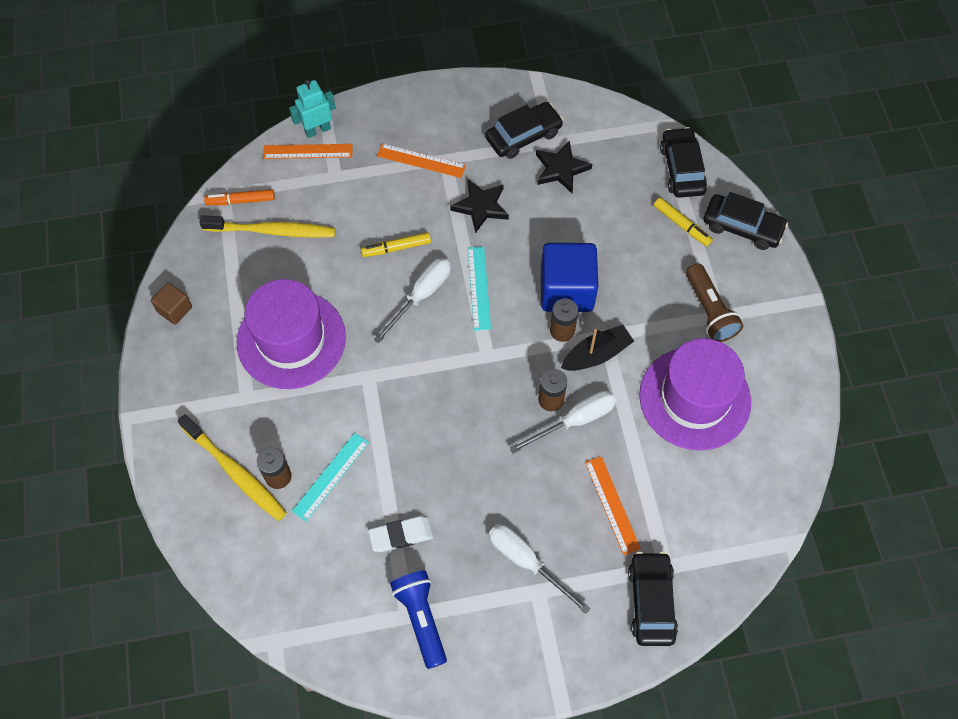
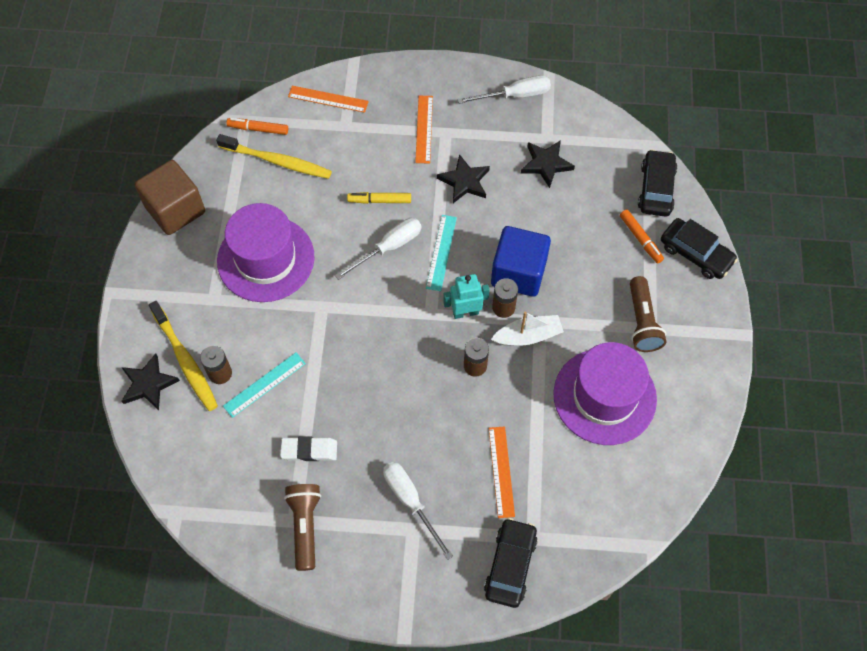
camera: 15 degrees right, 0 degrees up
(174, 309) = (175, 210): brown cube -> brown cube, size x1.98
(201, 508) = (148, 384): none -> black star
(317, 130) = (342, 82): turquoise robot -> turquoise robot (465, 312)
(421, 161) = (424, 129): orange ruler -> orange ruler turned 60 degrees clockwise
(421, 618) = (305, 526): blue flashlight -> brown flashlight
(523, 136) = (521, 127): black car -> none
(575, 421) = (490, 390): white screwdriver -> white screwdriver (515, 95)
(596, 354) = (528, 336): black boat -> white boat
(681, 225) = (640, 238): yellow marker -> orange marker

